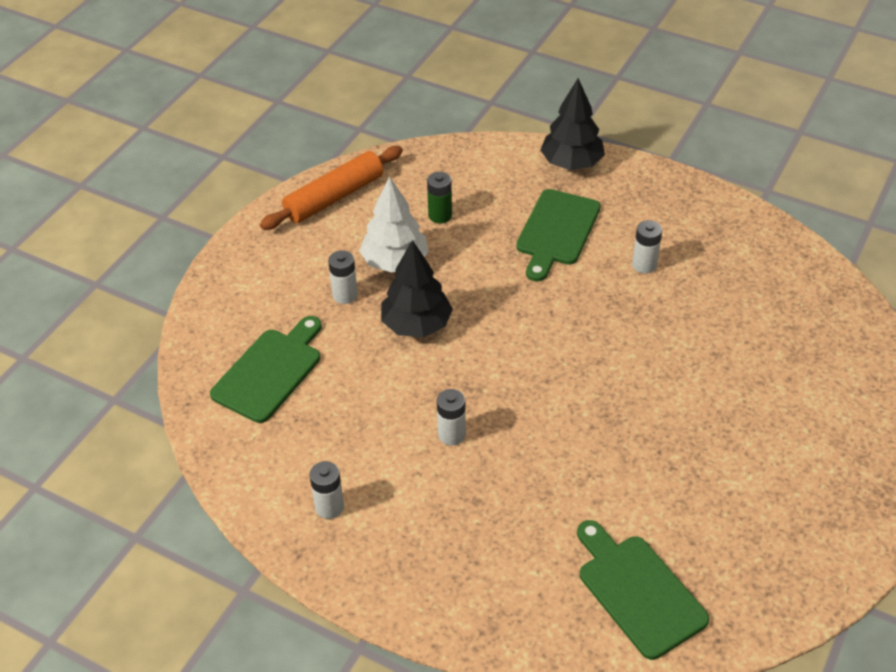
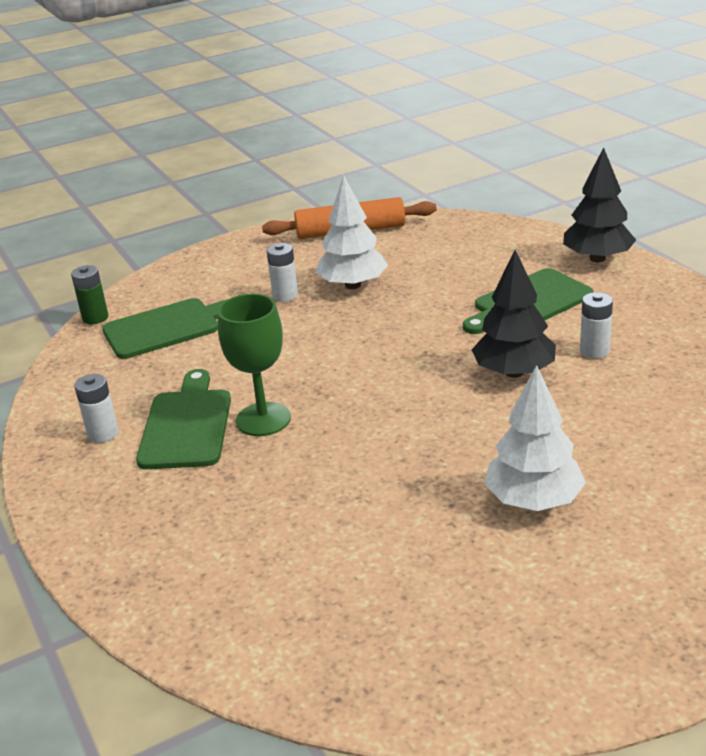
camera: 35 degrees right, 15 degrees down
(416, 325) = (322, 332): black tree -> black tree (514, 372)
(440, 215) = (428, 264): green battery -> green battery (95, 318)
(451, 434) = (263, 419): white battery -> green goblet
(638, 591) = (299, 614): green cutting board -> green cutting board (187, 425)
(711, 423) = (533, 501): none -> white tree

